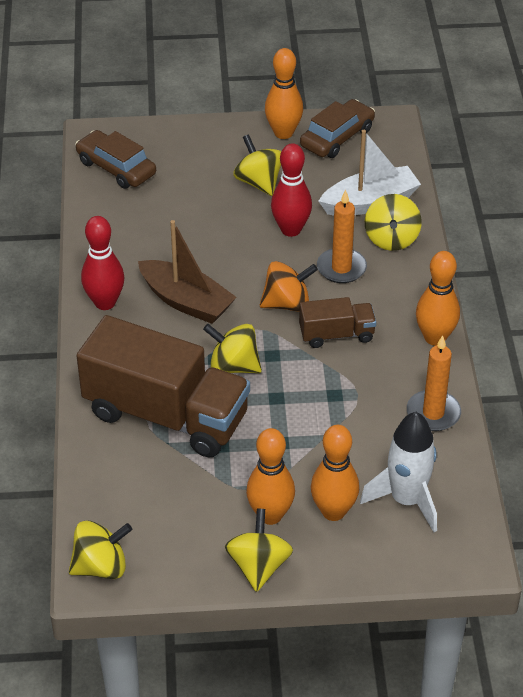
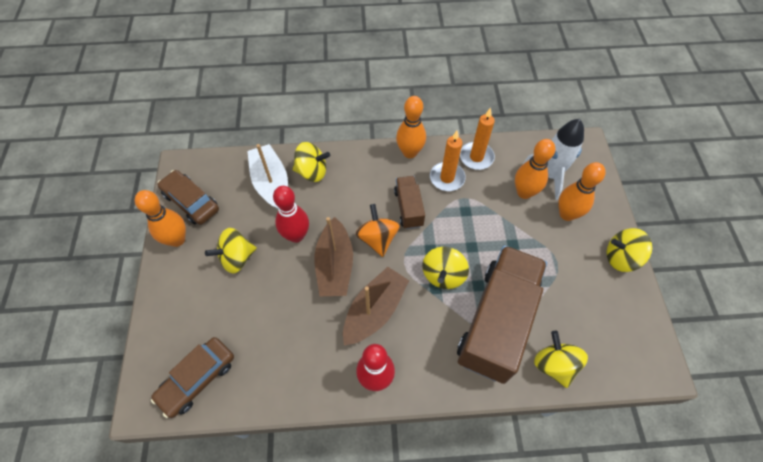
camera: 90 degrees left, 15 degrees up
(101, 566) = (648, 362): yellow spinning top -> yellow spinning top (554, 365)
(248, 265) = (335, 265): none -> brown boat
(270, 515) = (577, 251): orange bowling pin -> orange bowling pin (524, 192)
(341, 268) = (341, 203): orange candle -> orange candle (447, 178)

